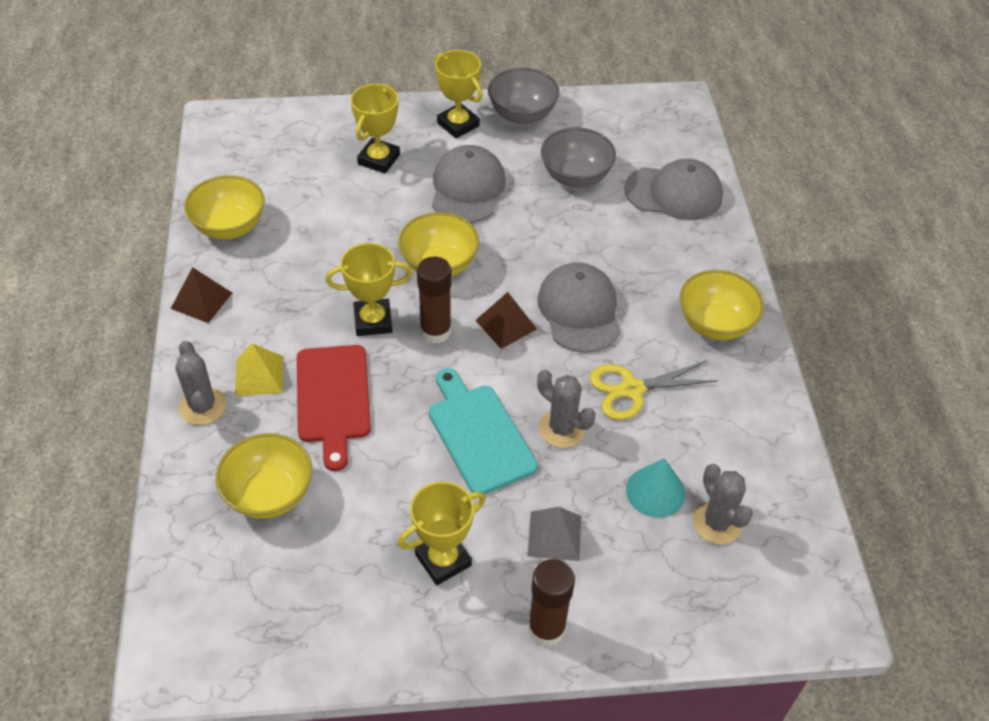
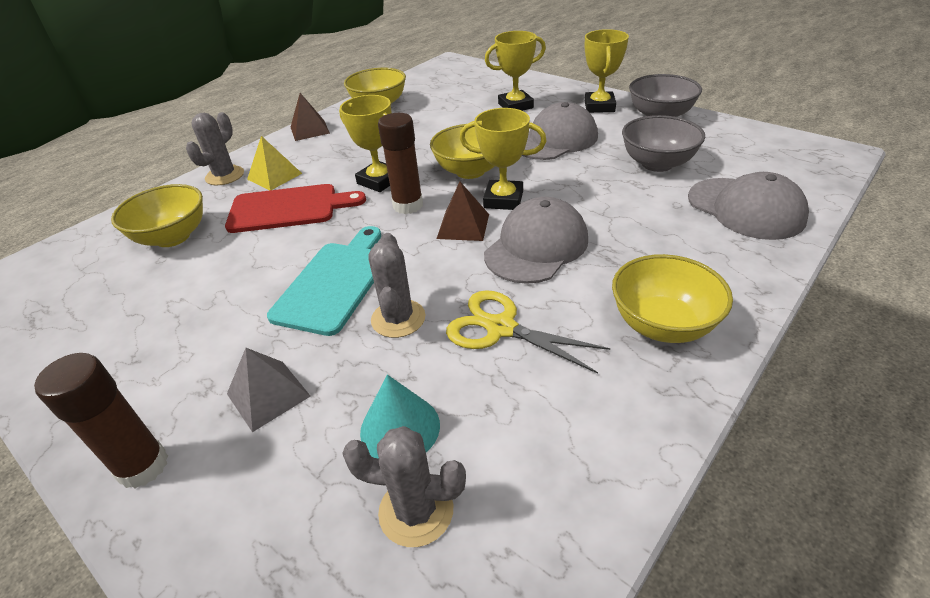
camera: 50 degrees right, 10 degrees down
(333, 399) = (289, 208): red cutting board -> red cutting board turned 135 degrees counterclockwise
(443, 560) = (178, 348): yellow trophy -> yellow trophy (503, 200)
(717, 522) = (416, 511): grey cactus -> grey cactus turned 75 degrees clockwise

